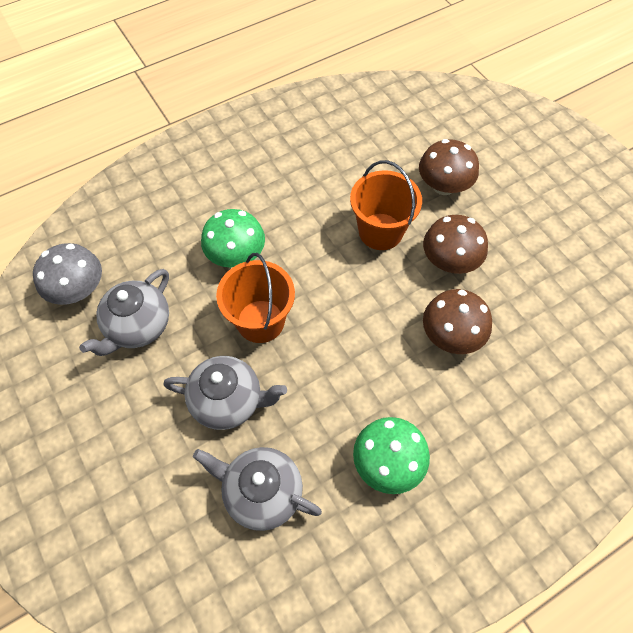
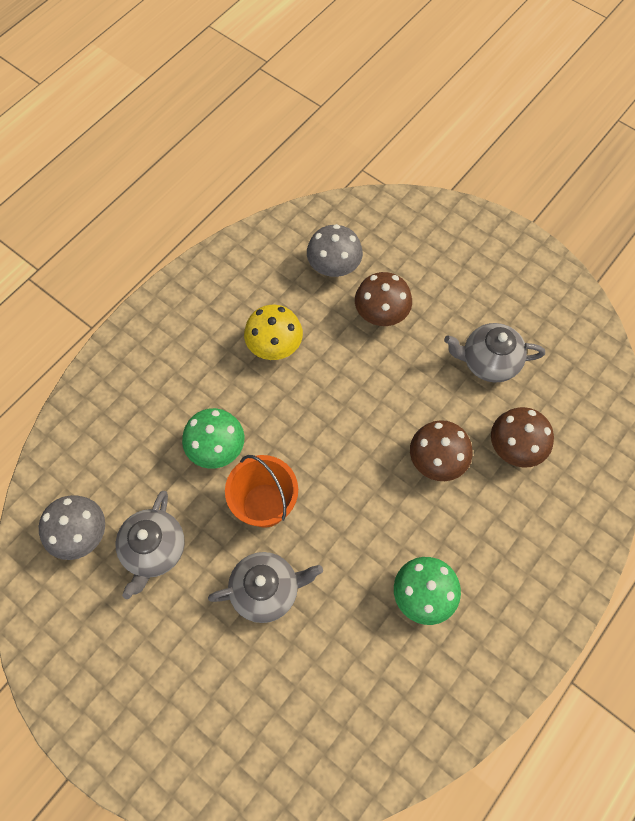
camera: 20 degrees left, 5 degrees up
(261, 492) = (328, 660): grey teapot -> grey teapot (488, 362)
(328, 184) = (274, 345): none -> yellow mushroom
(380, 231) = (340, 379): orange bucket -> none
(412, 133) = (334, 266): none -> grey mushroom
(449, 261) = (412, 388): brown mushroom -> brown mushroom (515, 446)

